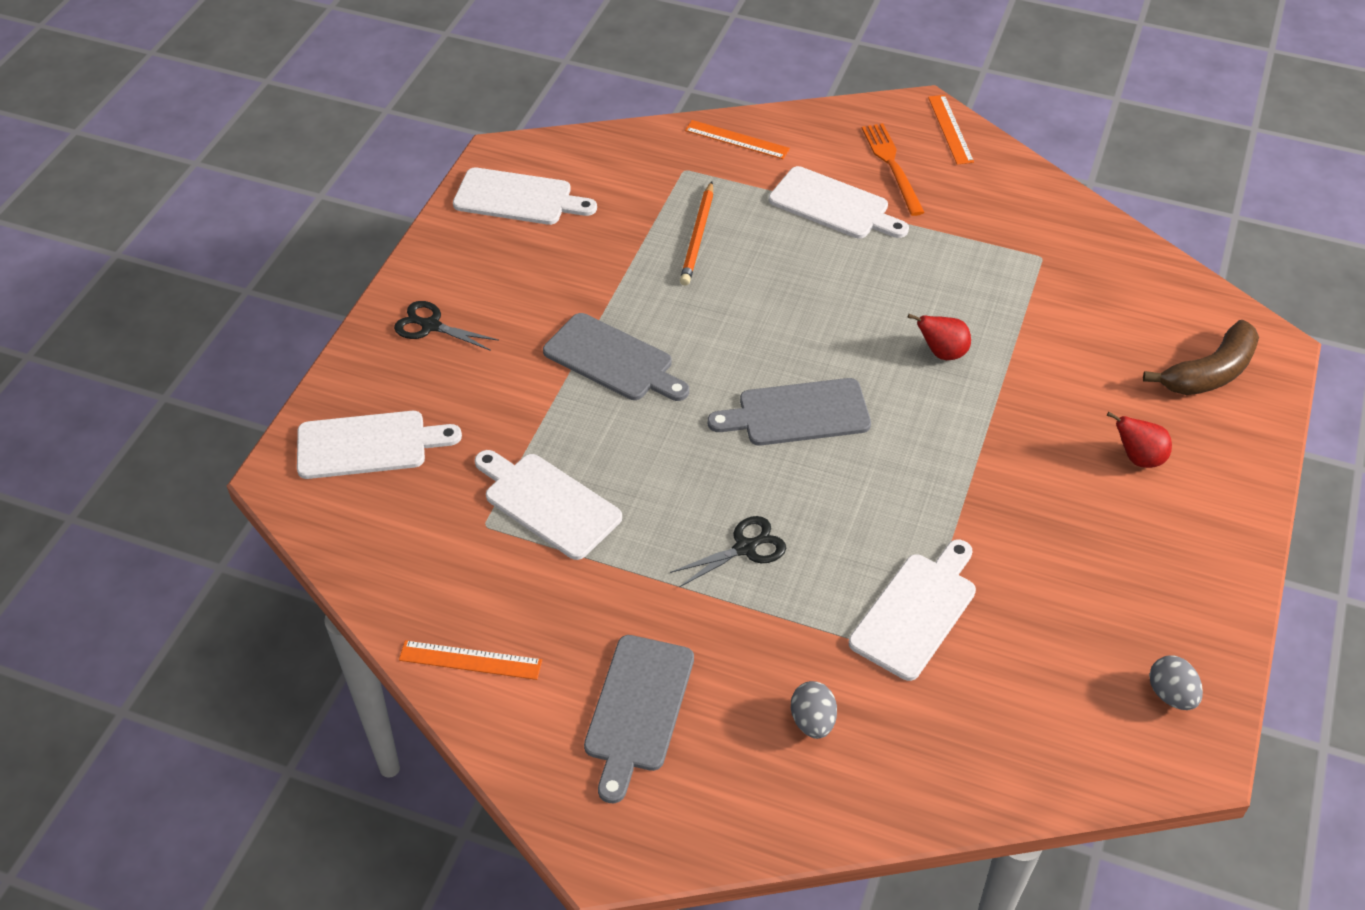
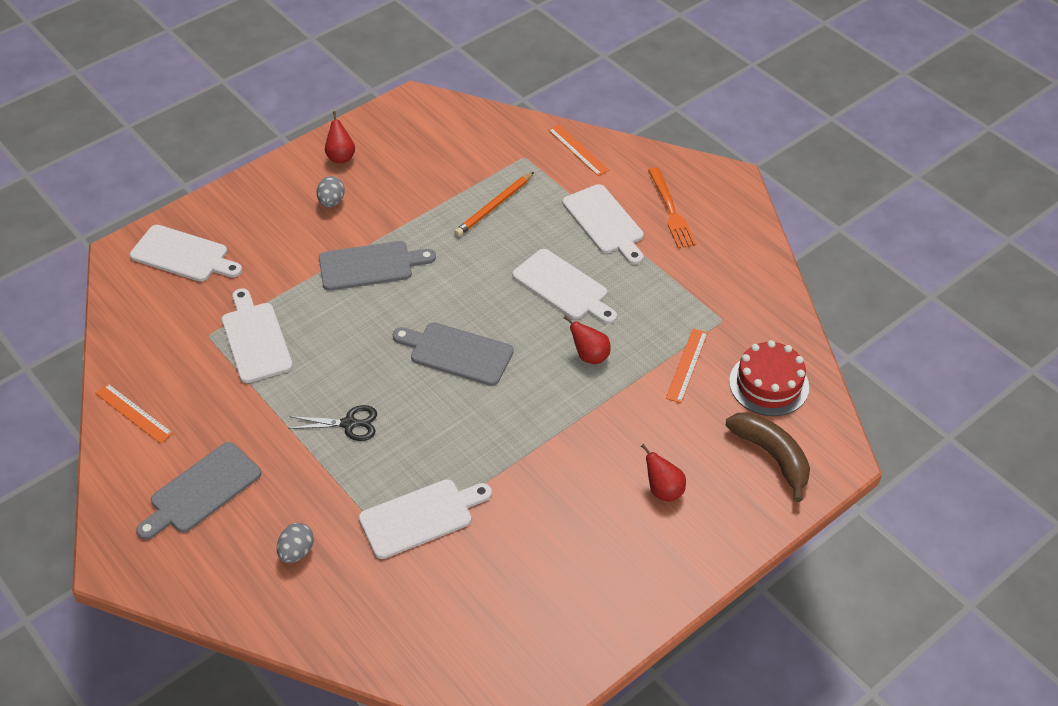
camera: 30 degrees right, 0 degrees up
(431, 326) = (279, 196): black scissors -> none
(468, 252) = (341, 157): none -> red pear
(518, 198) = (400, 133): white cutting board -> white cutting board (563, 287)
(613, 360) = (370, 266): grey cutting board -> grey cutting board turned 75 degrees counterclockwise
(892, 166) = (671, 211): orange fork -> orange fork turned 150 degrees clockwise
(950, 129) = (737, 201): orange ruler -> orange ruler (687, 365)
(1143, 302) = (769, 384): none -> red cake
(1171, 694) = (540, 656): grey egg -> grey egg (331, 202)
(1209, 373) = (772, 456): brown banana -> brown banana turned 120 degrees counterclockwise

